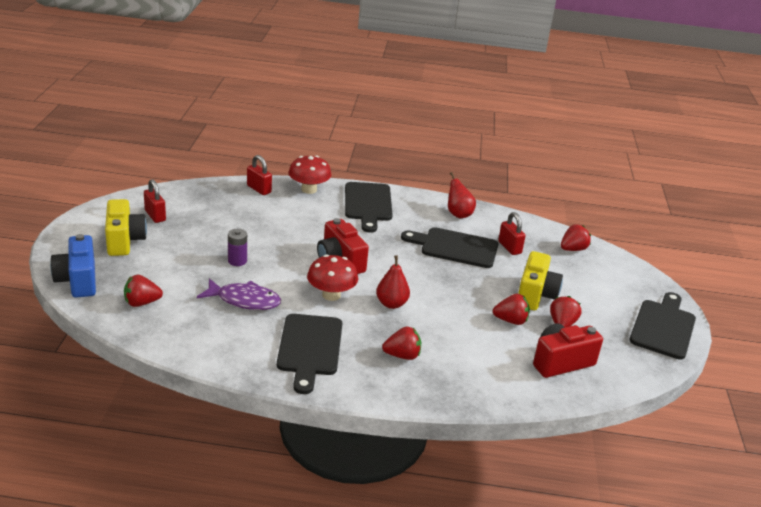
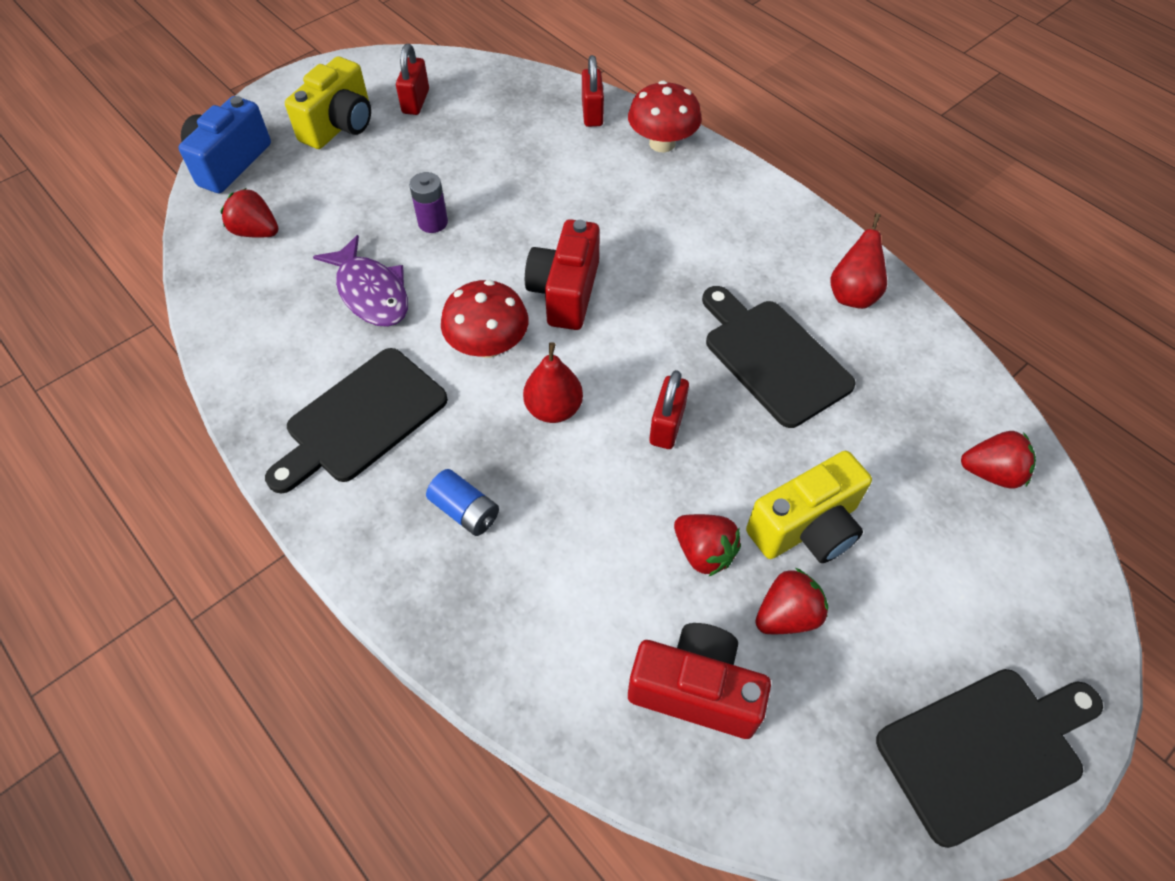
camera: 45 degrees right, 25 degrees up
(368, 204) = (722, 208): black cutting board -> none
(402, 355) = (465, 511): red strawberry -> blue battery
(509, 247) = (870, 406): red padlock -> red padlock (667, 425)

